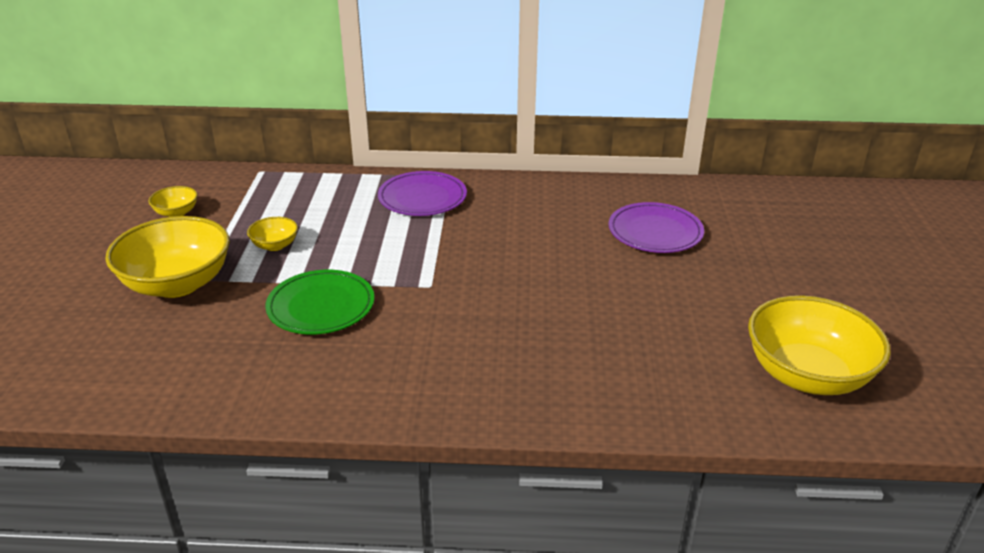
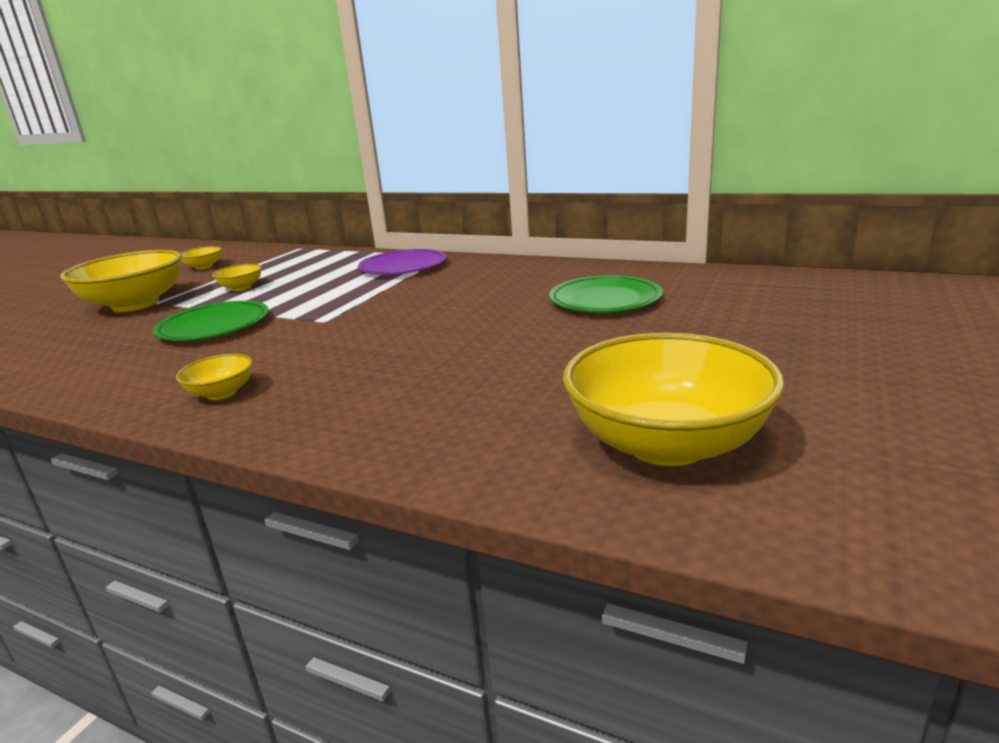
camera: 25 degrees right, 10 degrees down
(440, 386) = (221, 393): none -> yellow bowl
(655, 232) = (605, 300): purple plate -> green plate

